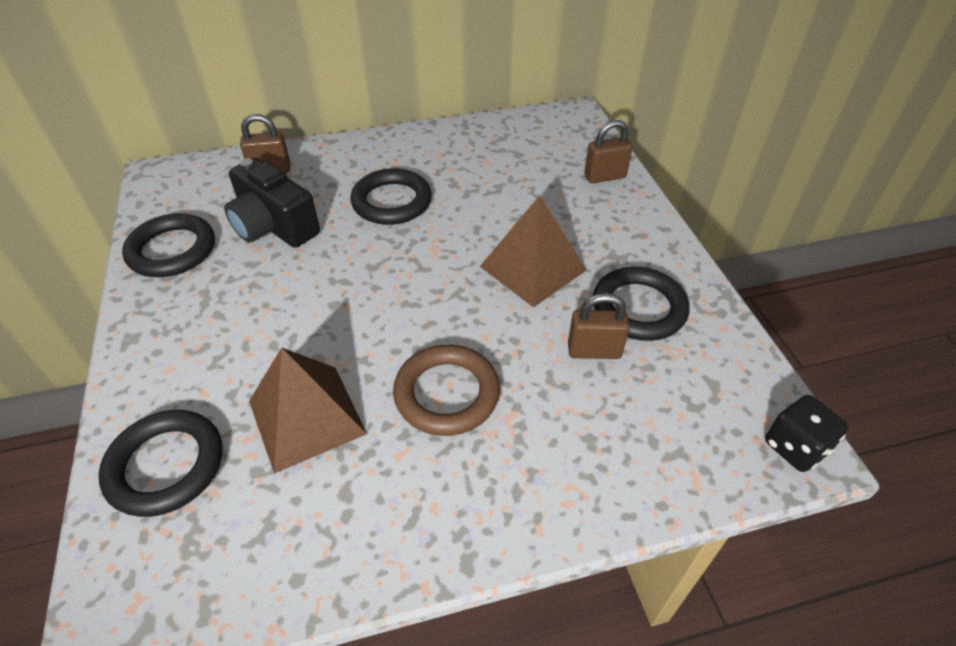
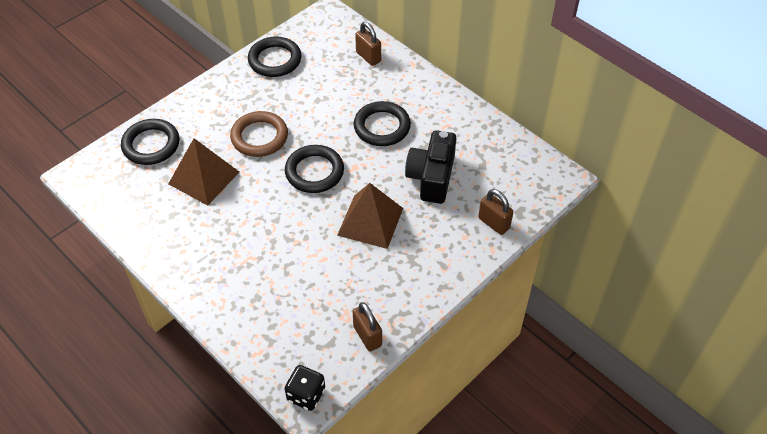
camera: 60 degrees right, 5 degrees up
(274, 226) = (322, 88): black camera -> black camera (431, 177)
(447, 394) = (250, 225): brown ring -> brown ring (259, 137)
(594, 351) = (320, 277): brown padlock -> brown padlock (367, 336)
(639, 308) = (370, 287): black ring -> black ring (314, 172)

